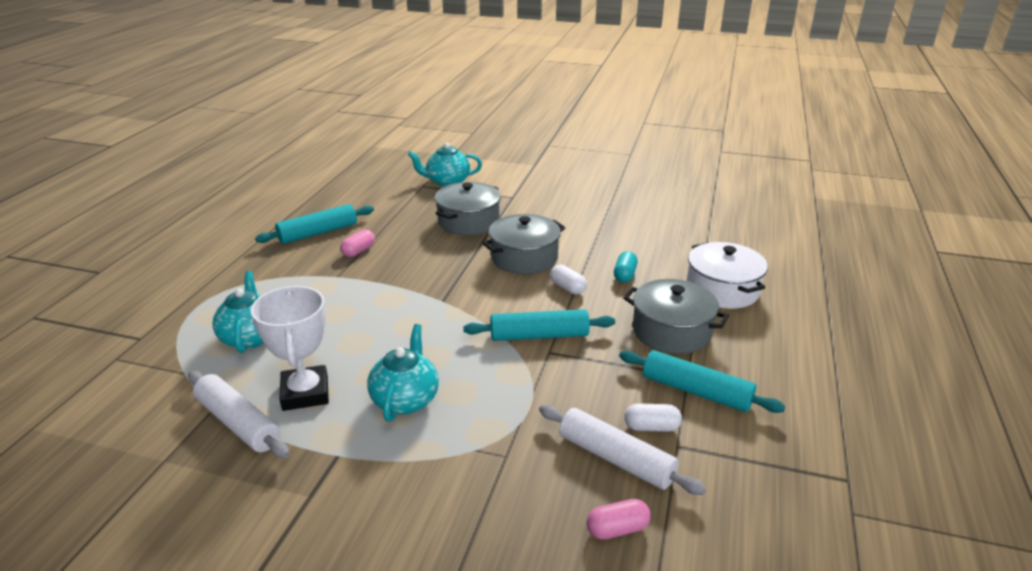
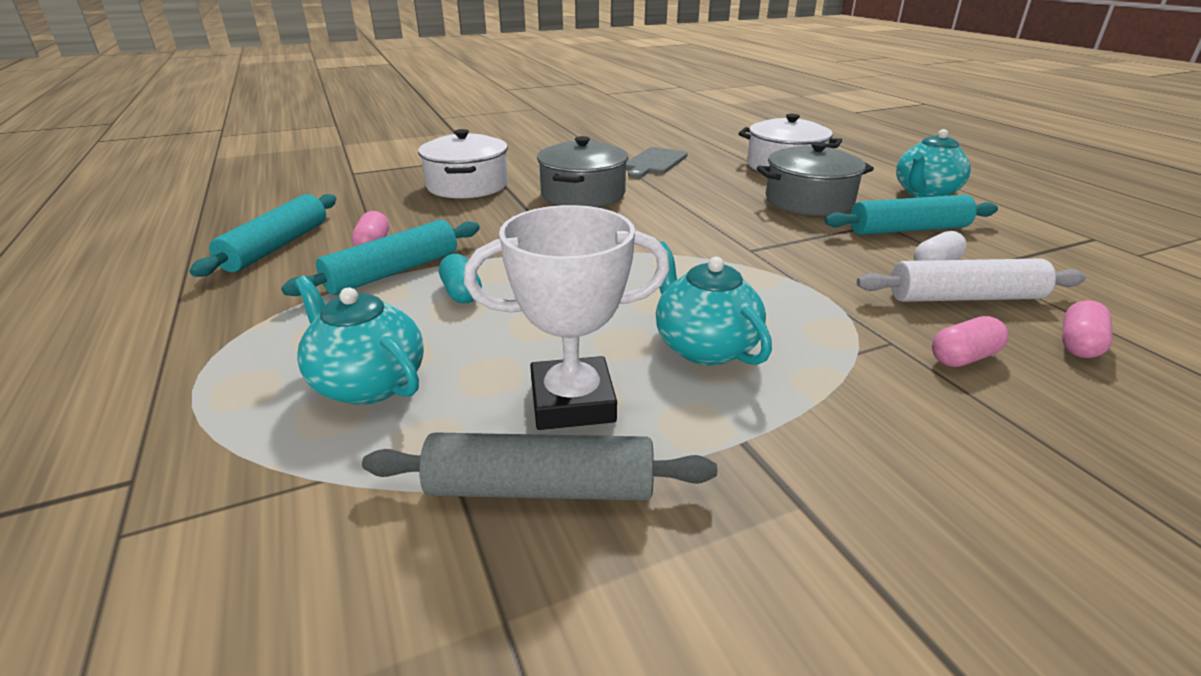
camera: 40 degrees left, 0 degrees up
(238, 423) = (540, 488): white rolling pin -> grey rolling pin
(305, 393) = (572, 402): white trophy -> white trophy turned 45 degrees counterclockwise
(447, 182) = (379, 164): turquoise teapot -> turquoise teapot (925, 193)
(468, 222) = (467, 185): grey pot -> white pot
(526, 489) = (963, 357): none -> pink capsule
(539, 336) = (717, 242): turquoise rolling pin -> turquoise rolling pin (393, 272)
(567, 288) = (668, 202): white capsule -> none
(623, 246) = (654, 162): none -> grey cutting board
(625, 275) = (696, 179): turquoise capsule -> turquoise capsule (461, 293)

